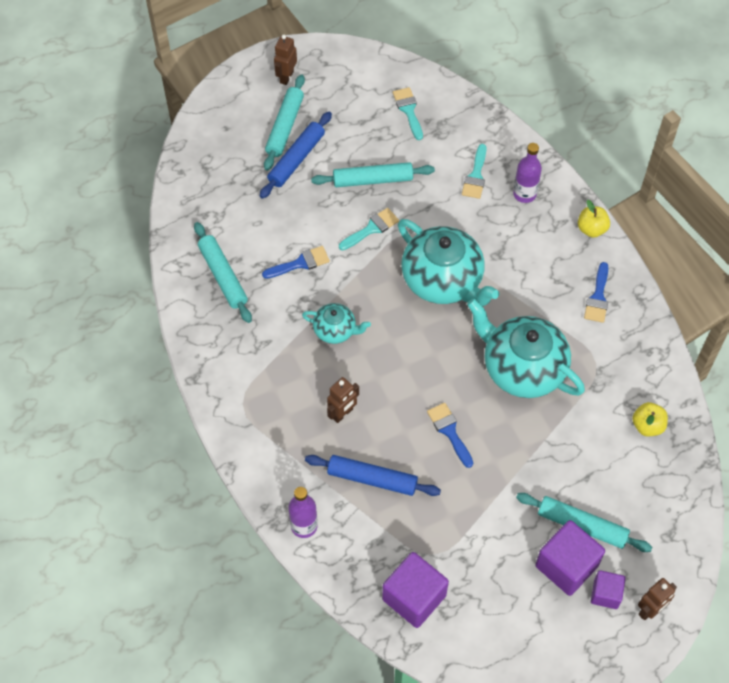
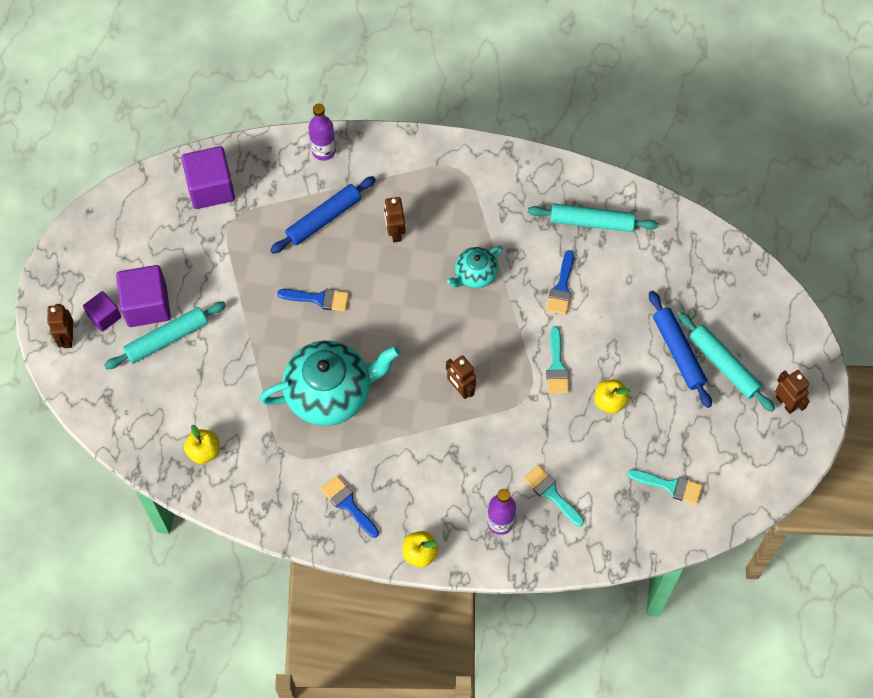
camera: 125 degrees right, 5 degrees up
(373, 180) = (609, 401): turquoise rolling pin -> yellow apple
(443, 280) = (460, 389): turquoise teapot -> brown robot

